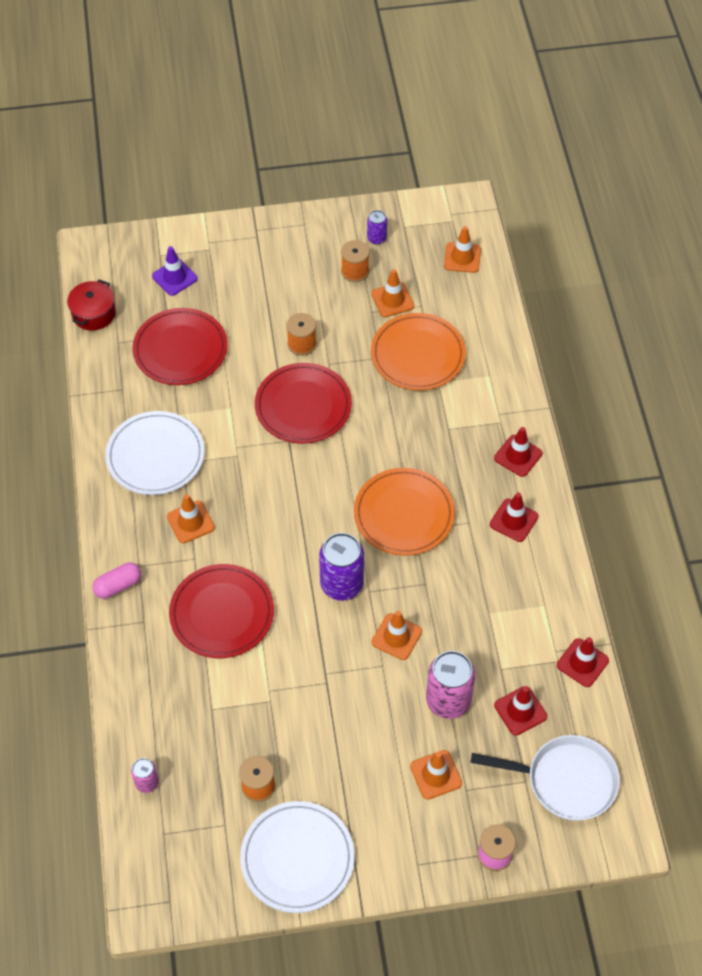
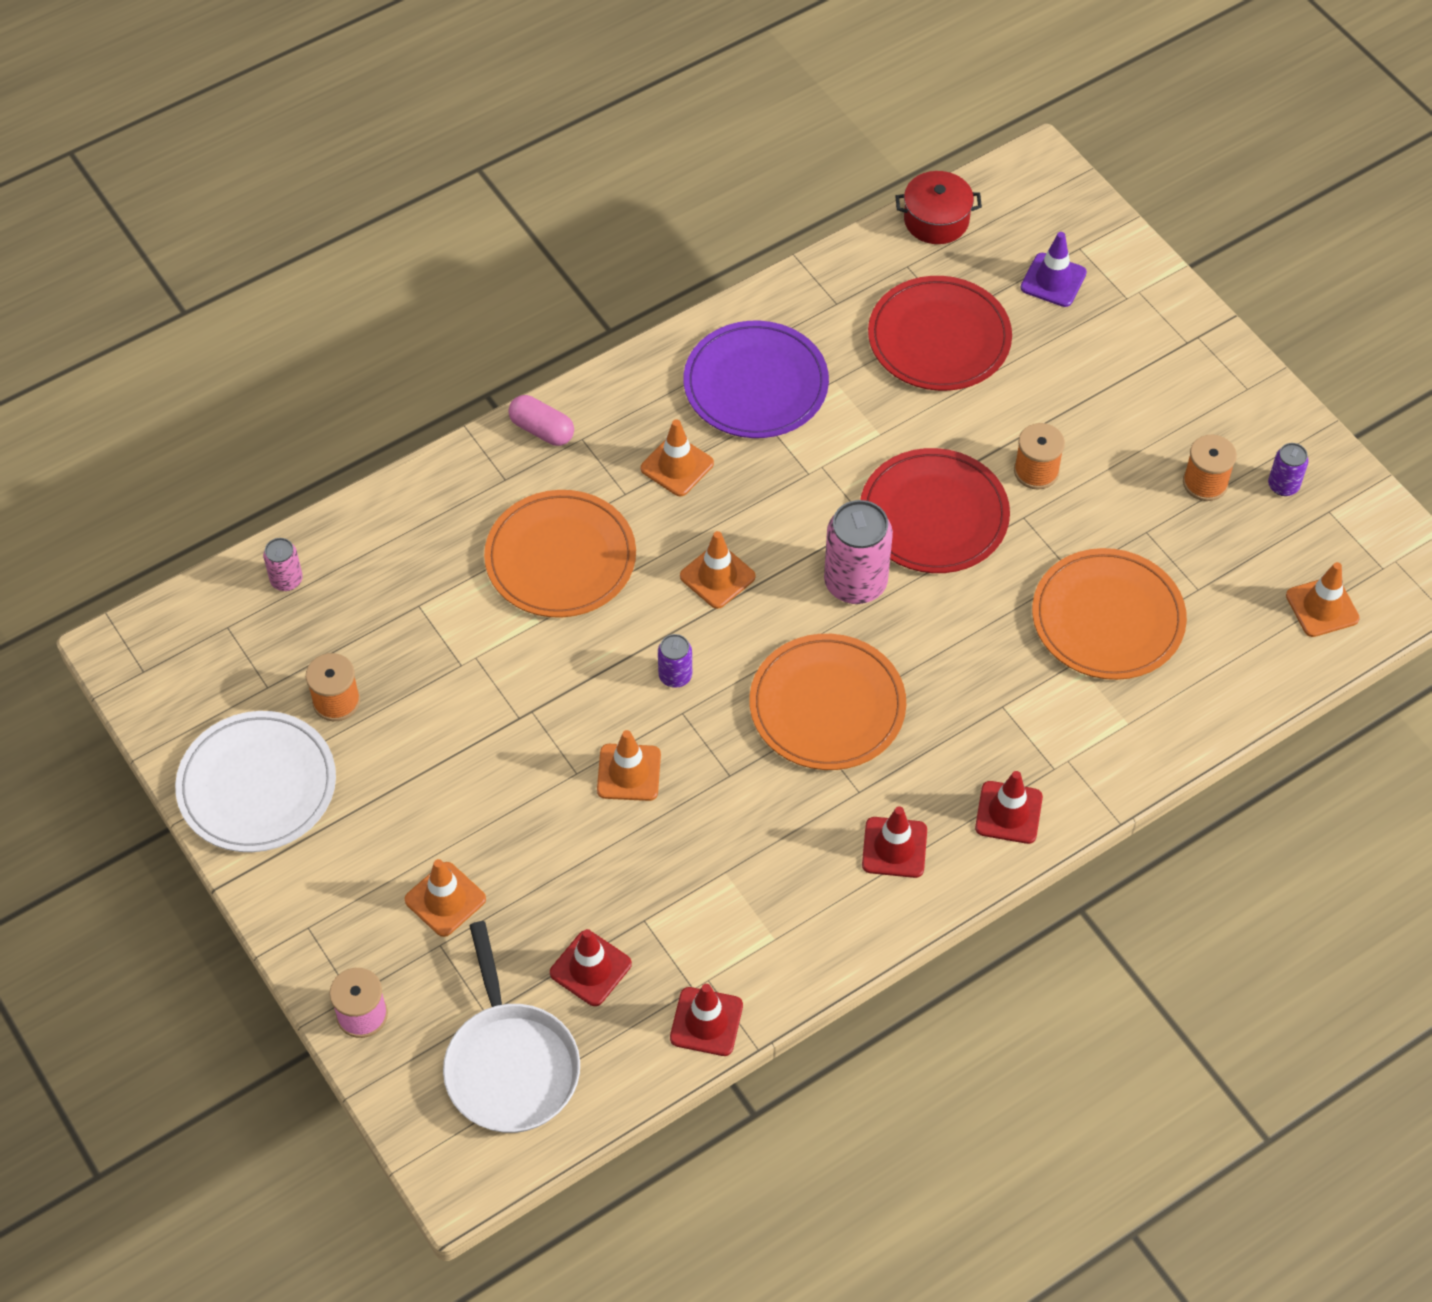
camera: 65 degrees right, 0 degrees up
(155, 455) = (756, 384): white plate -> purple plate
(222, 613) = (560, 558): red plate -> orange plate
(341, 584) = (675, 676): purple can -> purple can, size x0.52
(392, 300) = (1184, 549): orange traffic cone -> orange traffic cone (717, 576)
(448, 700) = (562, 872): pink can -> pink can (855, 583)

